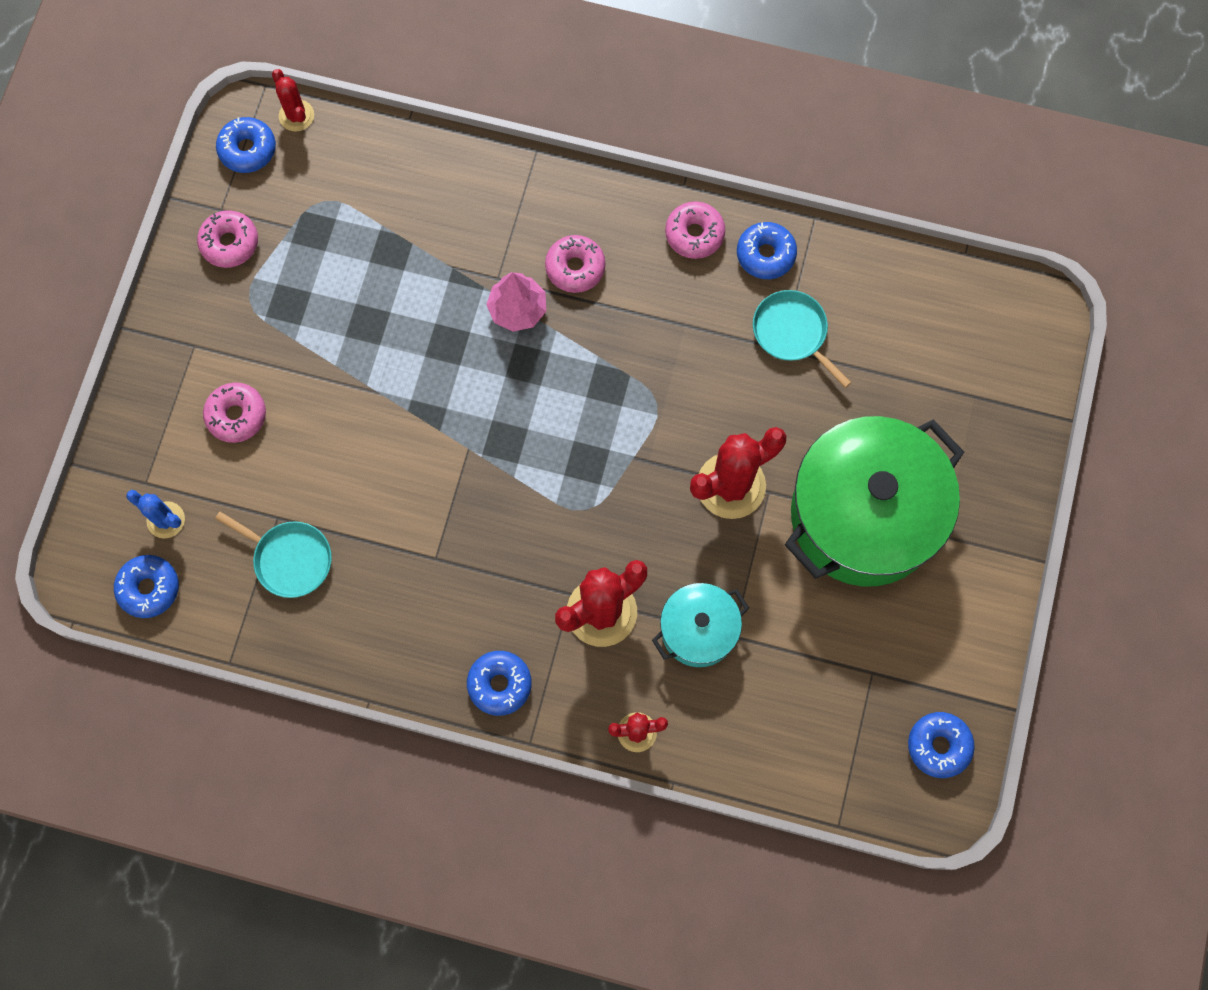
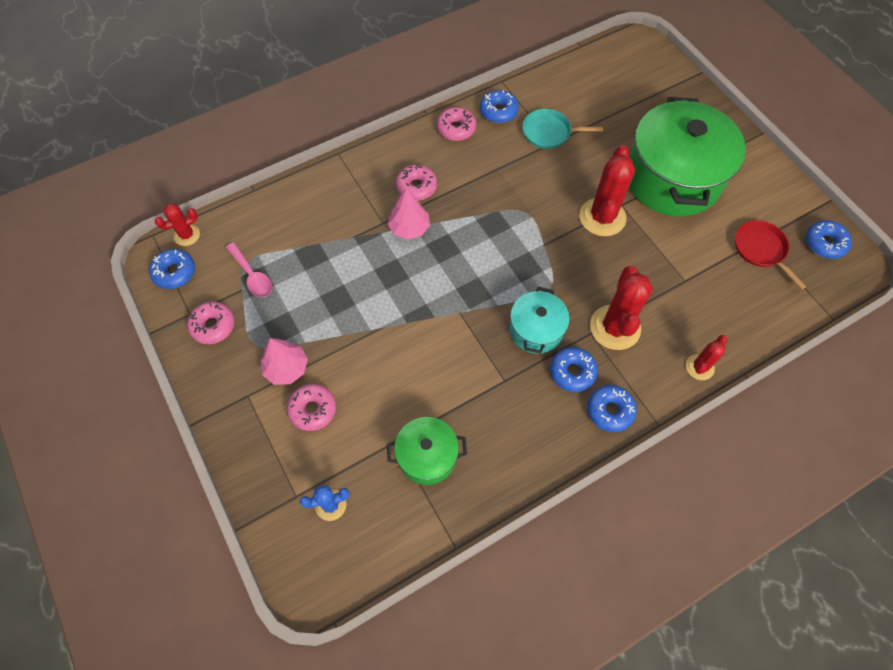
camera: 45 degrees left, 10 degrees down
(149, 588) = (362, 554): blue donut -> blue donut (572, 372)
(253, 351) = (286, 368): none -> pink tree
(290, 559) = (427, 456): turquoise pan -> green pot
(296, 116) = (187, 235): red cactus -> red cactus turned 45 degrees counterclockwise
(314, 221) = (252, 276): none -> pink spoon
(698, 630) = (667, 293): turquoise pot -> turquoise pot (536, 330)
(858, 683) = (761, 249): none -> red pan

